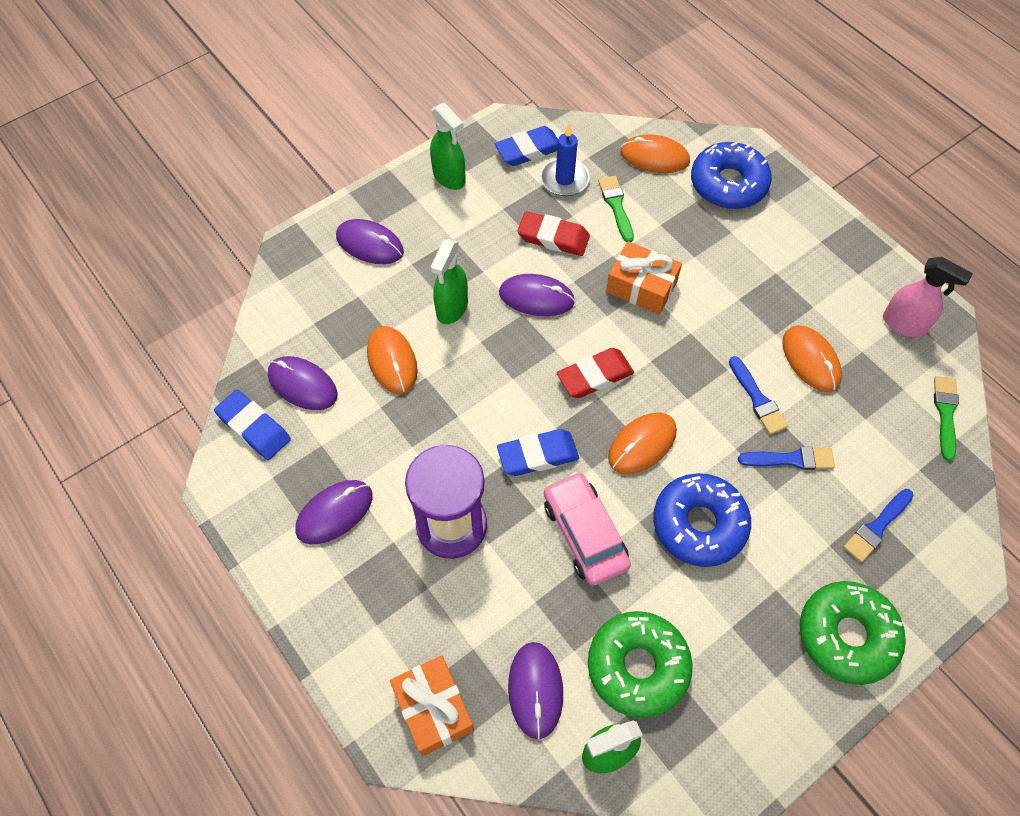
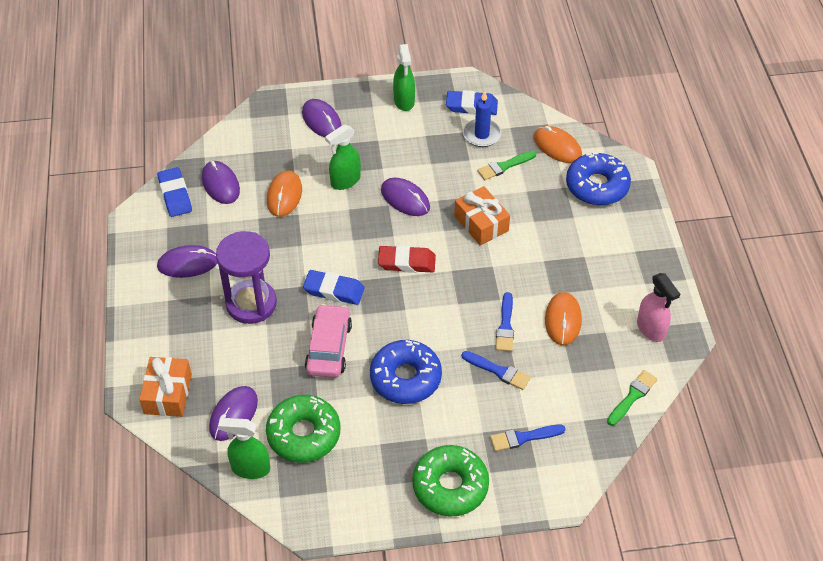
camera: 30 degrees right, 10 degrees down
(553, 237) = (445, 167): red eraser -> none
(616, 206) = (504, 166): green brush -> green brush turned 135 degrees counterclockwise
(642, 444) = (405, 316): orange mouse -> none

